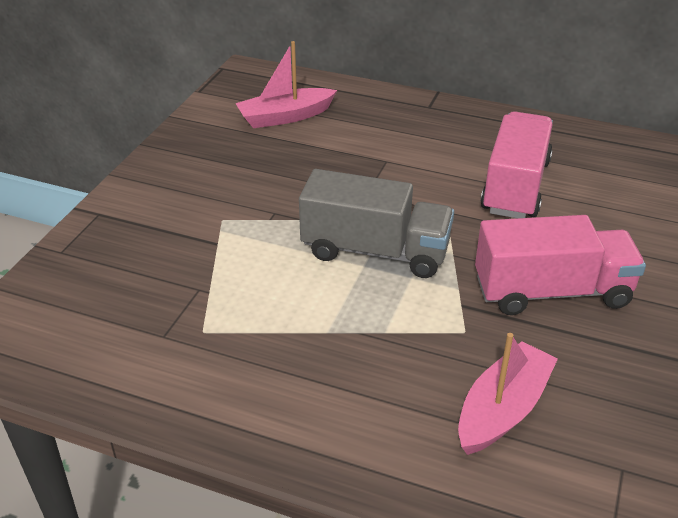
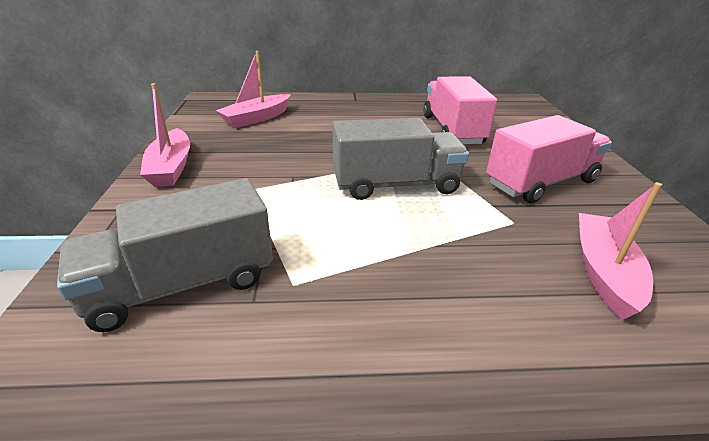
camera: 25 degrees left, 5 degrees down
(117, 304) = (182, 284): none -> grey truck
(161, 173) = (171, 168): none -> pink boat

